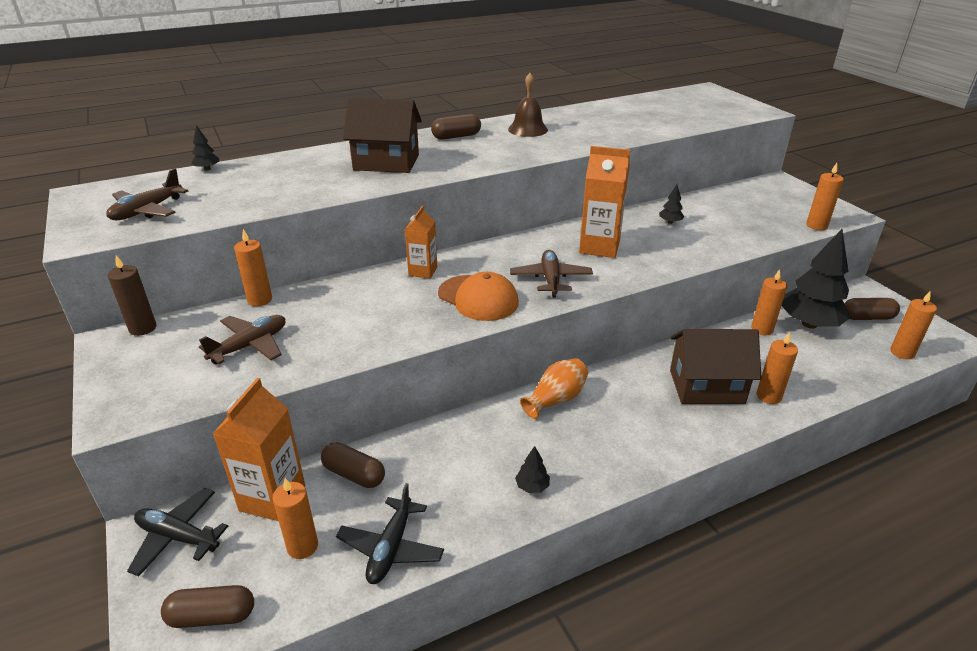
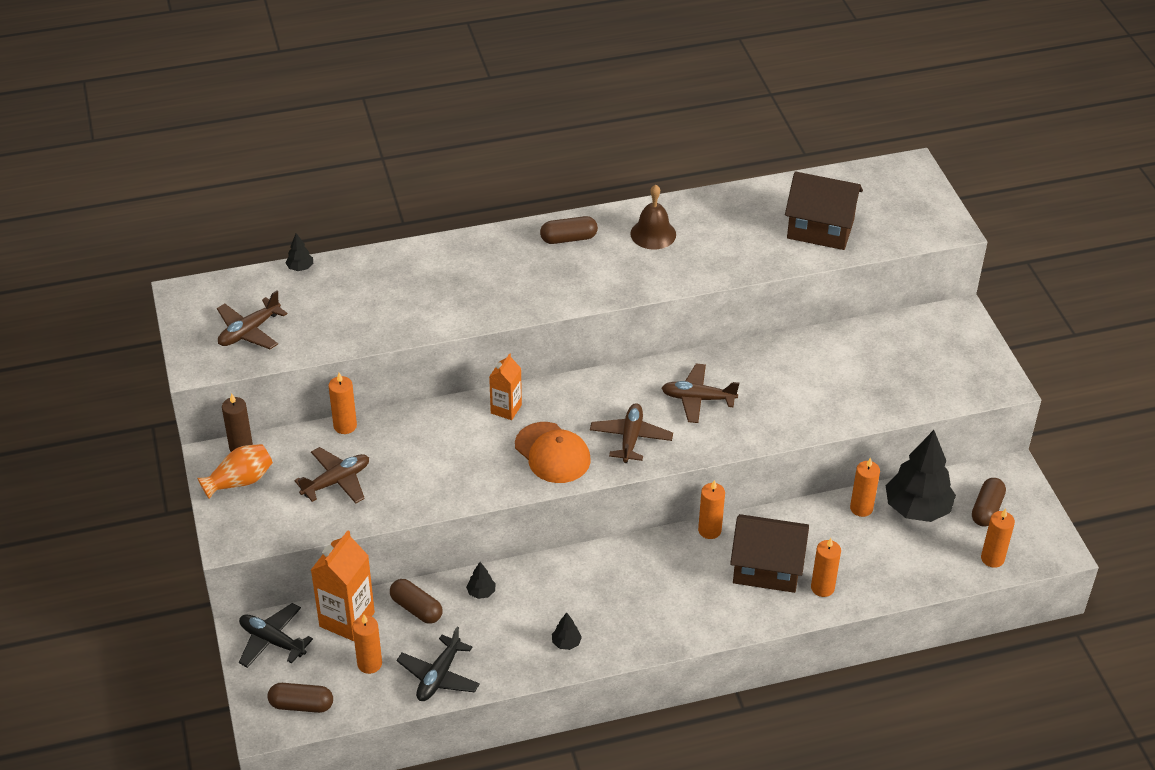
camera: 10 degrees right, 10 degrees up
(386, 162) = (484, 280): brown house -> brown house (820, 229)
(556, 399) = (614, 560): orange vase -> orange vase (240, 481)
(599, 247) = (698, 399): orange carton -> brown plane
(670, 222) = (792, 370): black tree -> black tree (481, 592)
(816, 226) = (954, 398): orange candle -> orange candle (709, 530)
(867, 317) = (986, 509): brown capsule -> brown capsule turned 75 degrees counterclockwise

